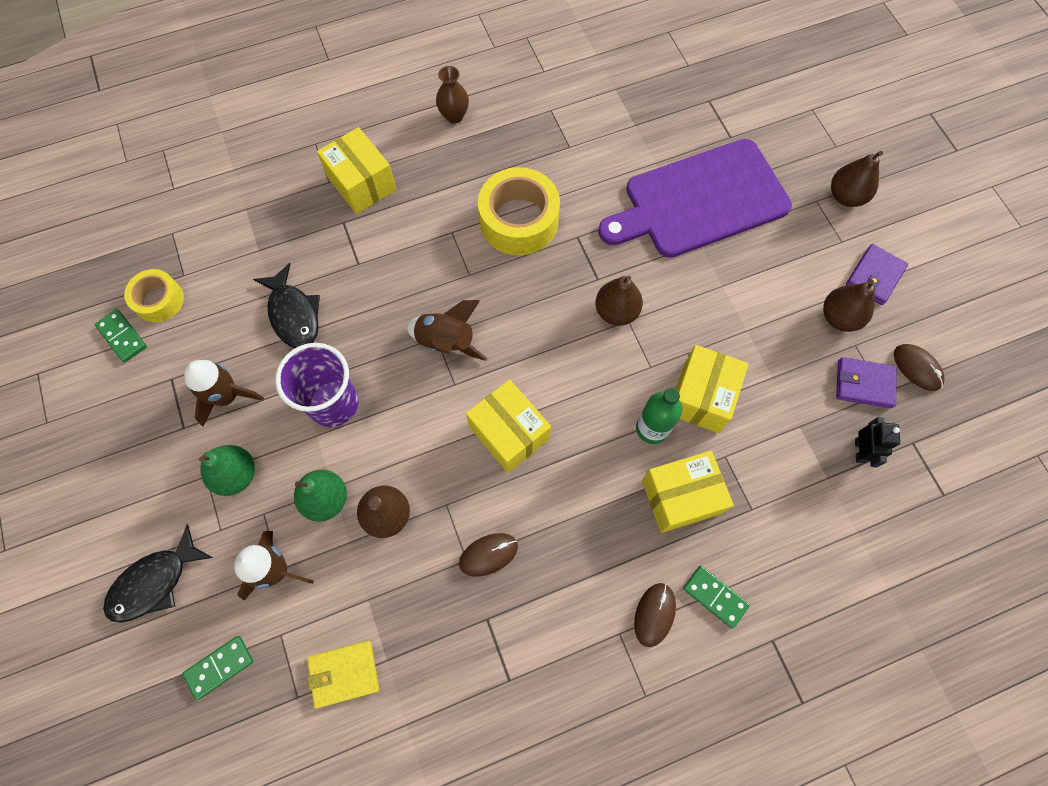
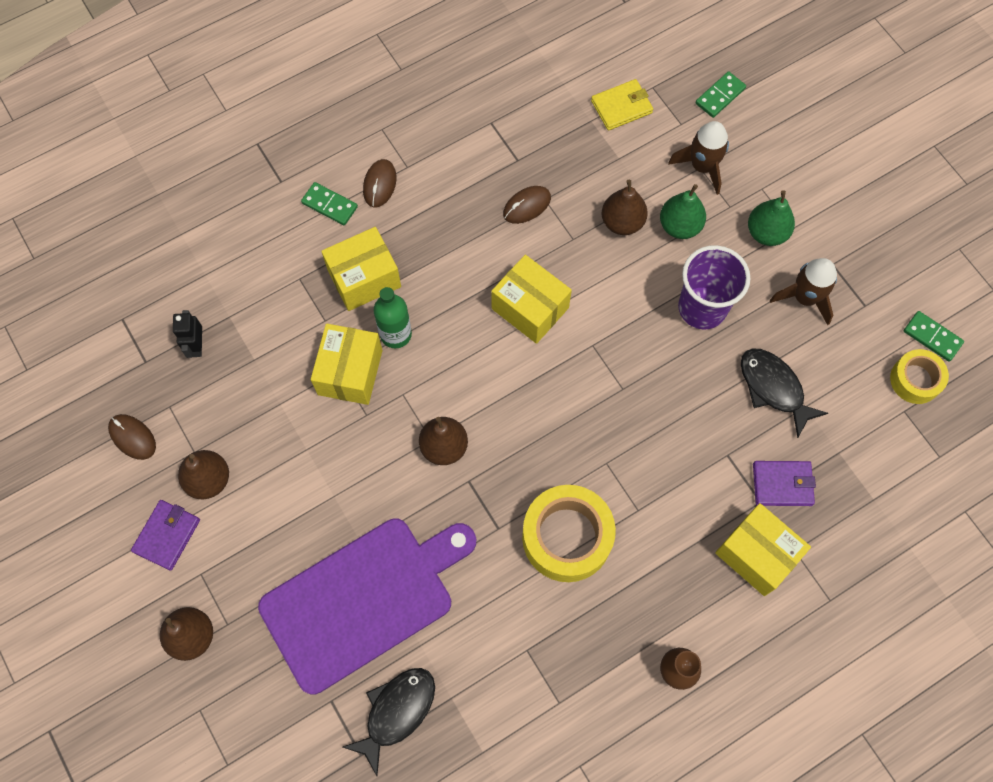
camera: 170 degrees right, 0 degrees up
(155, 582) = (798, 143): black fish -> black fish (396, 712)
(446, 342) = (611, 385): brown rocket -> none
(864, 384) = (188, 412): purple wallet -> purple wallet (782, 484)

